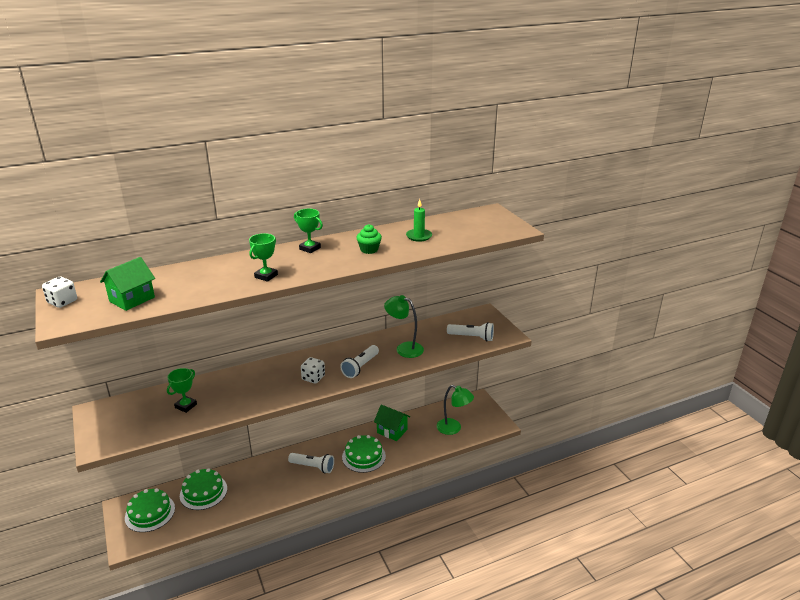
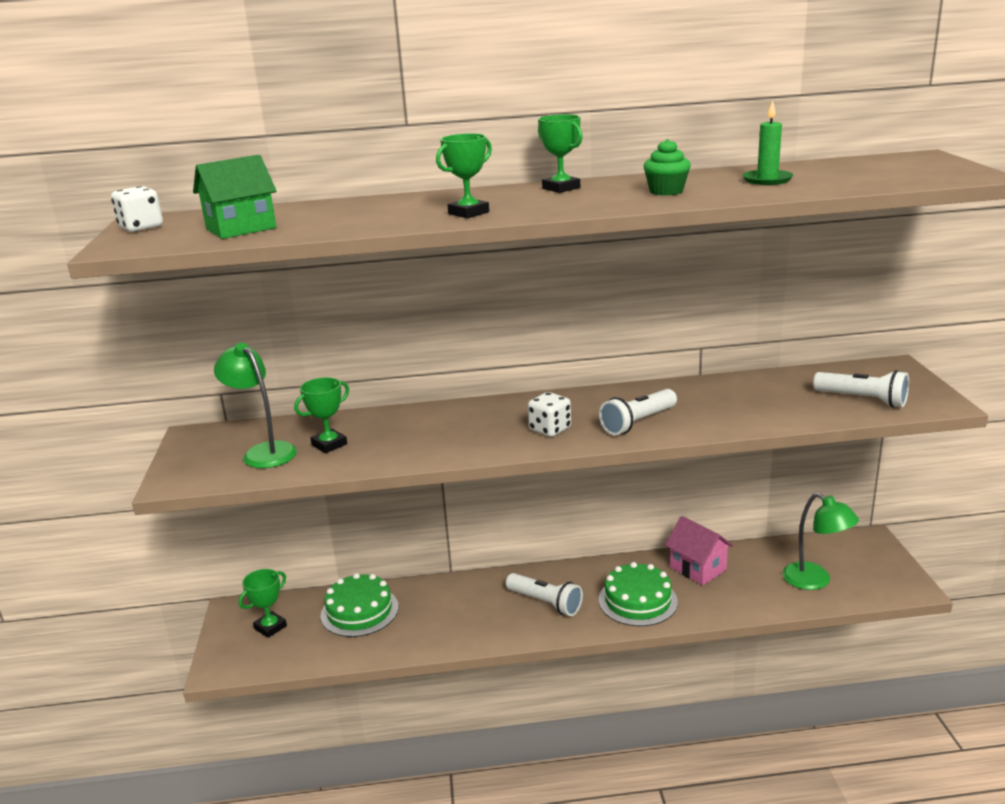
camera: 20 degrees right, 5 degrees down
(150, 513) = (270, 627): green cake -> green trophy
(392, 431) = (698, 568): green house -> pink house
(404, 348) = (726, 404): green lamp -> green lamp (264, 452)

